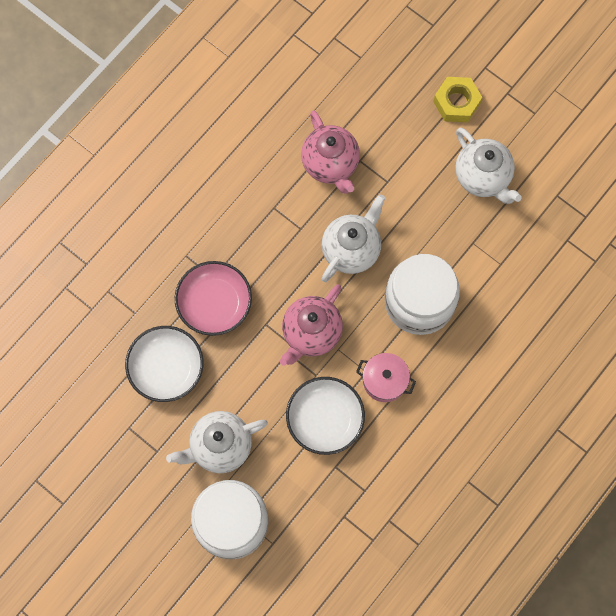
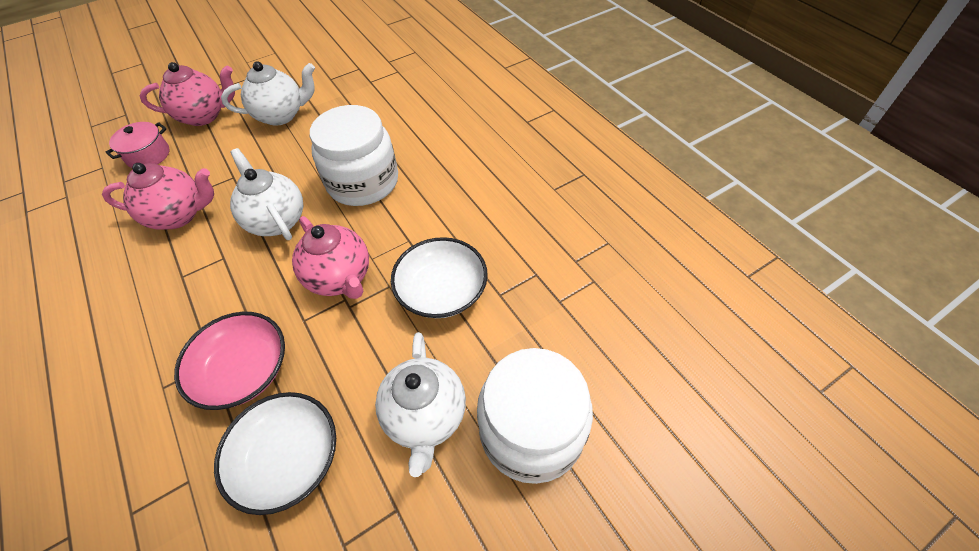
camera: 70 degrees left, 20 degrees down
(384, 381) = (426, 227): pink pot -> pink pot (148, 155)
(456, 102) = (204, 116): yellow nut -> pink teapot

